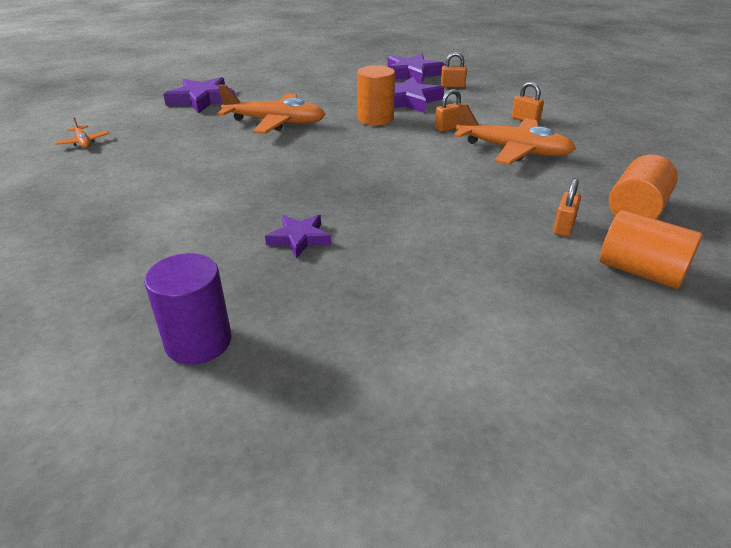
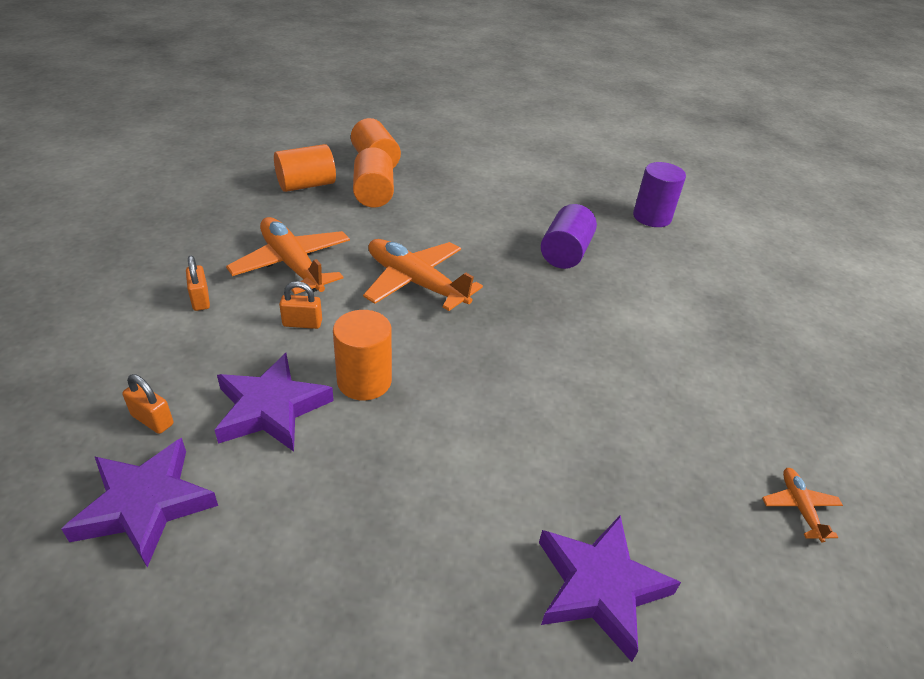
camera: 155 degrees left, 5 degrees up
(275, 122) = (503, 435): orange plane -> orange plane (416, 282)
(299, 239) = (565, 253): purple star -> purple cylinder
(563, 227) = (373, 194): orange padlock -> orange cylinder

